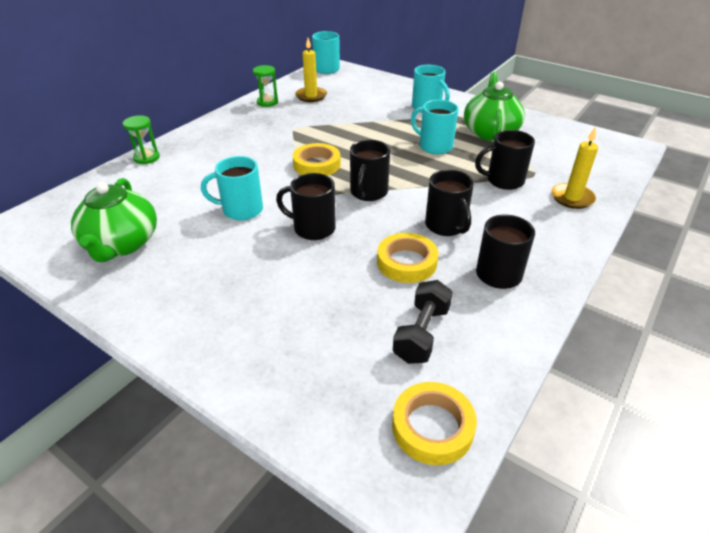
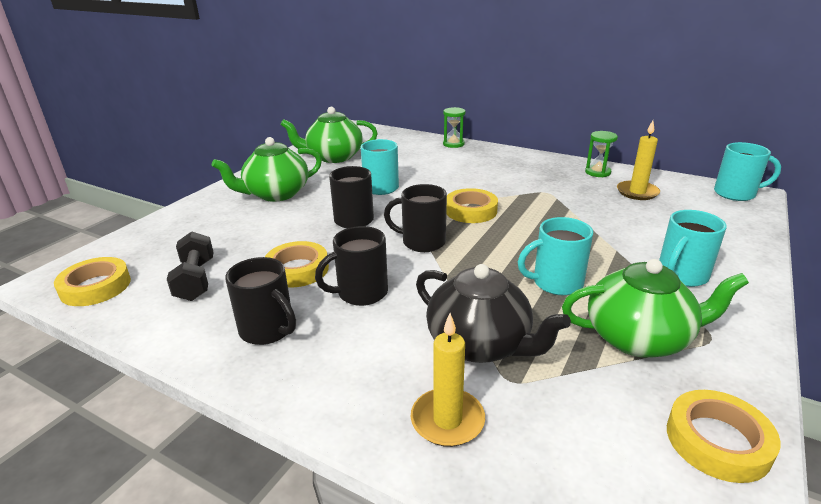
camera: 85 degrees right, 10 degrees down
(220, 290) = (276, 194): none -> green teapot
(421, 334) = (195, 280): black dumbbell -> black dumbbell turned 60 degrees clockwise
(434, 146) = (555, 283): turquoise mug -> turquoise mug turned 135 degrees counterclockwise
(503, 181) = (480, 344): black mug -> black teapot
(561, 131) = (717, 441): none -> yellow tape

